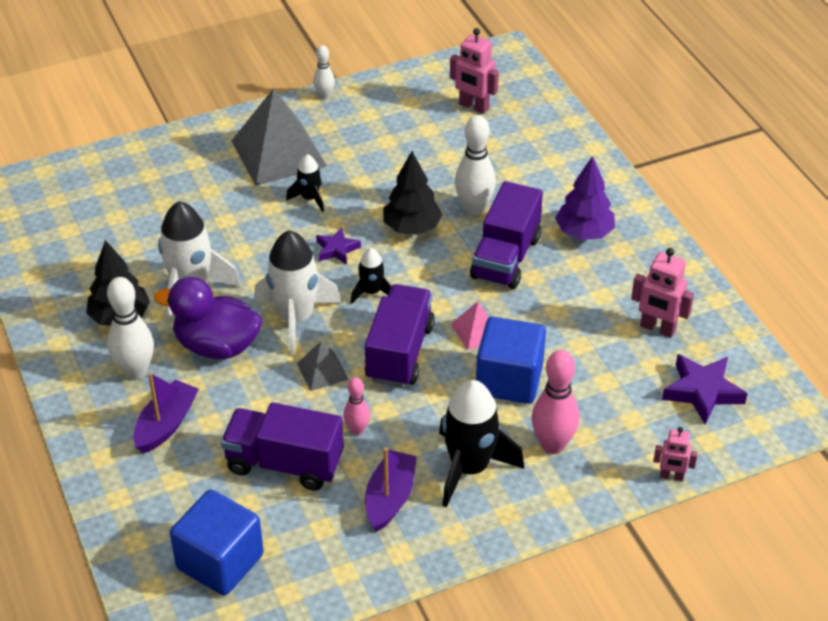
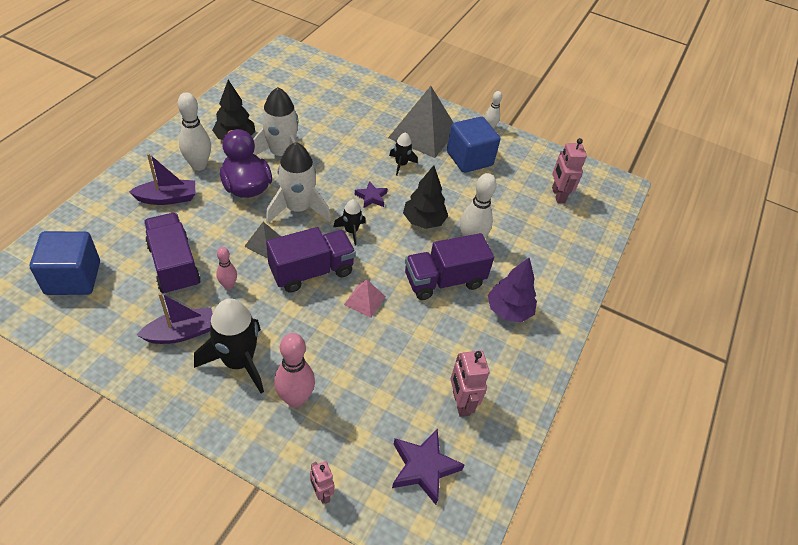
camera: 45 degrees right, 5 degrees up
(509, 380) = (335, 341): blue cube -> blue cube (469, 159)

